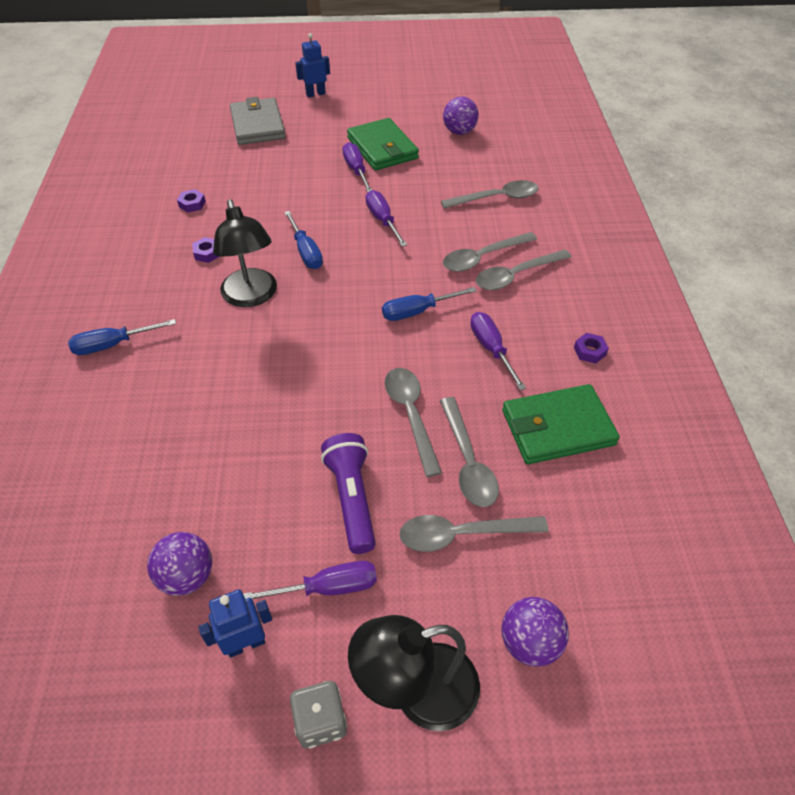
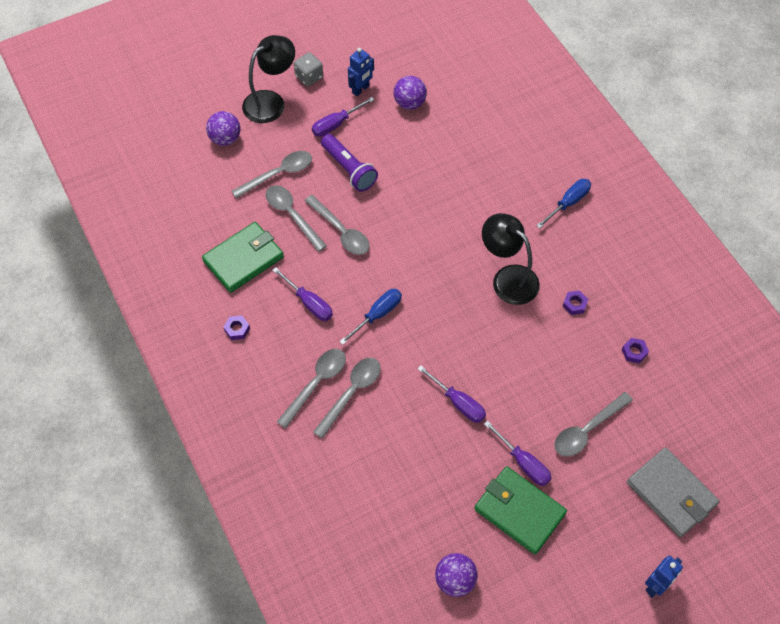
camera: 155 degrees right, 10 degrees up
(306, 252) = (499, 338): blue screwdriver -> none
(496, 198) = (370, 478): grey spoon -> grey spoon (587, 430)

